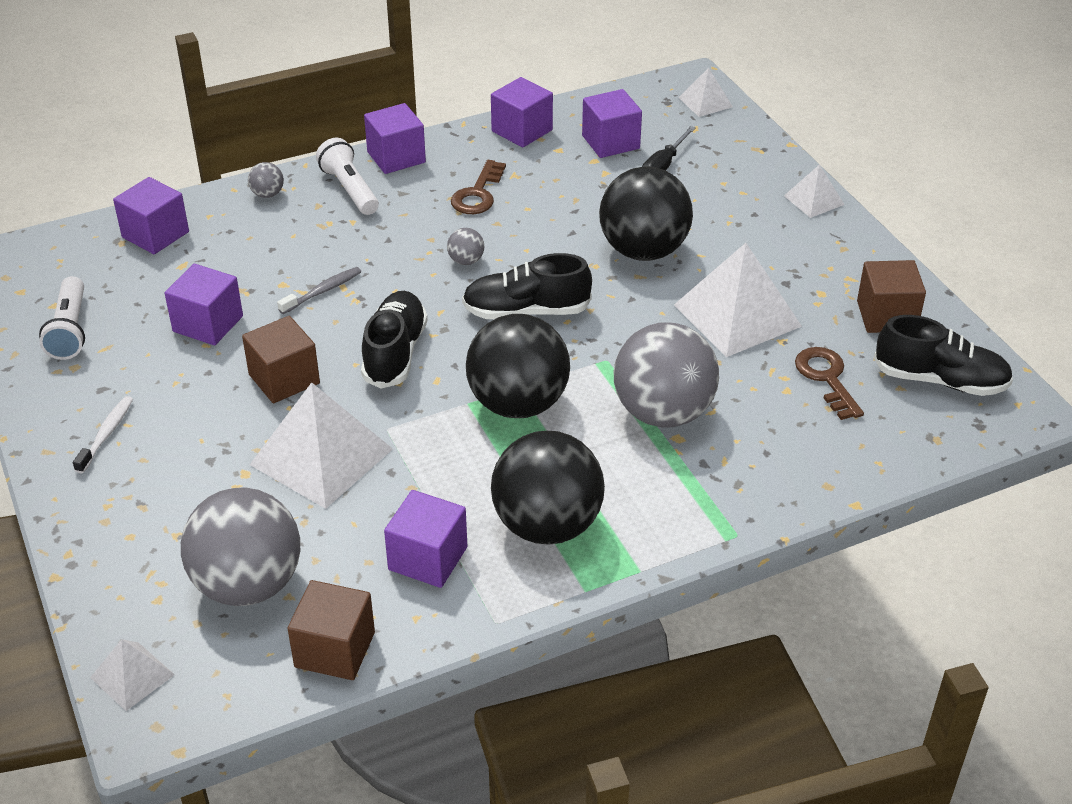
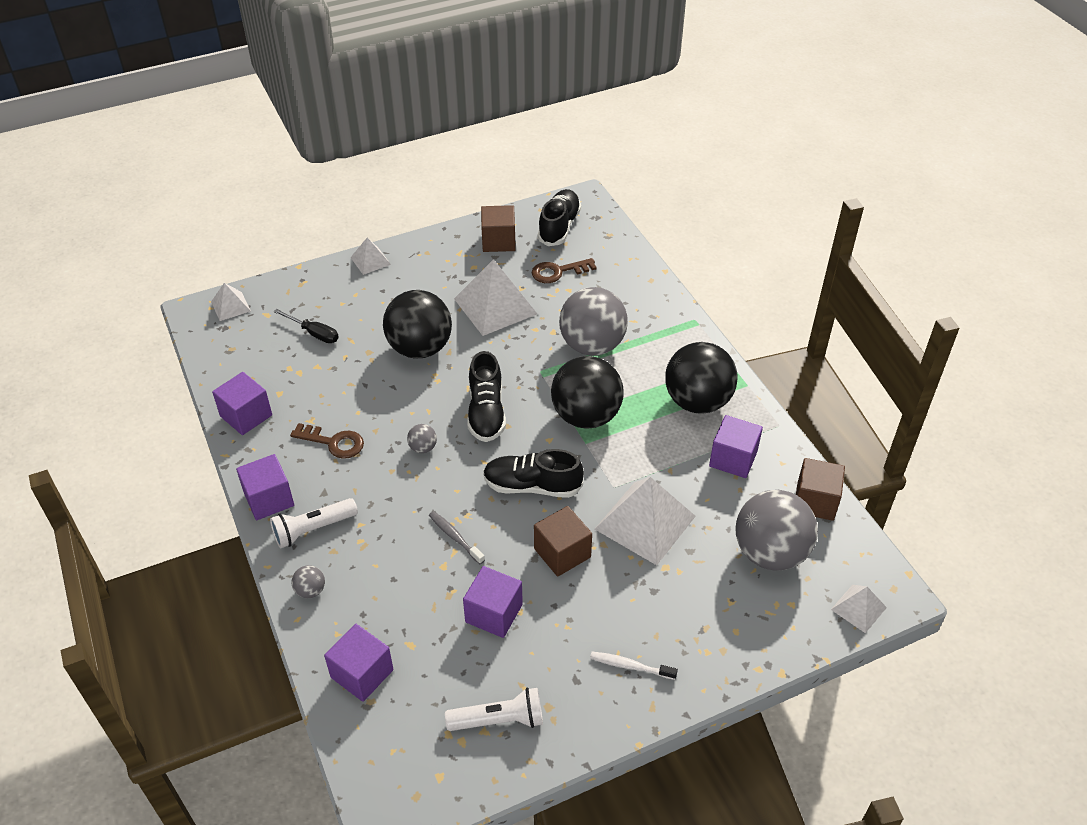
camera: 90 degrees left, 5 degrees up
(610, 142) = (275, 362): purple cube -> none

